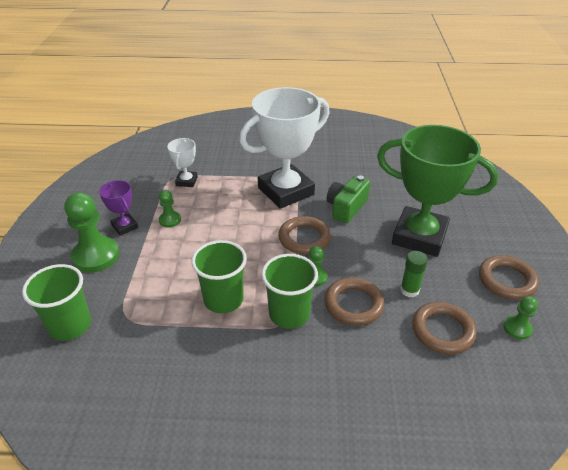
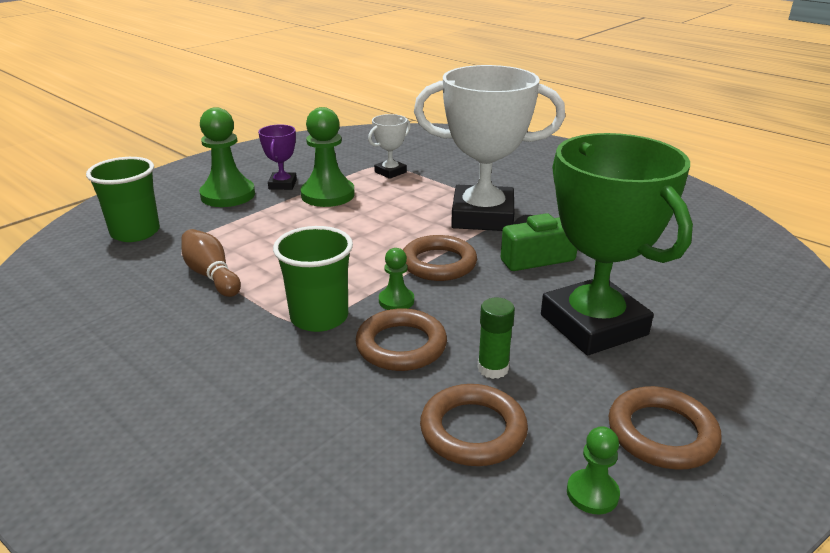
camera: 40 degrees right, 10 degrees down
(170, 220) = (328, 195): green pawn -> green pawn, size x1.95
(181, 325) = (211, 275): none -> brown bowling pin
(223, 299) = (277, 274): green cup -> none

